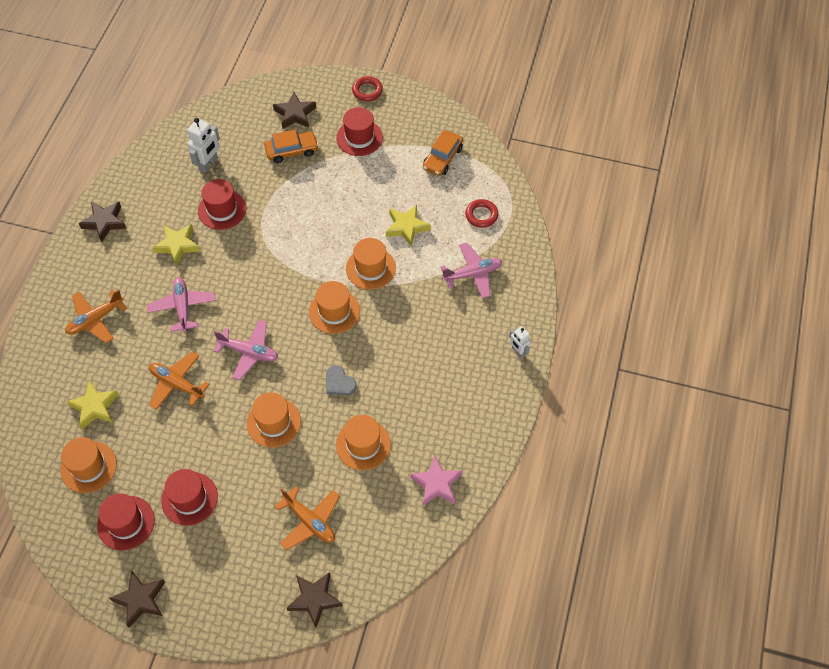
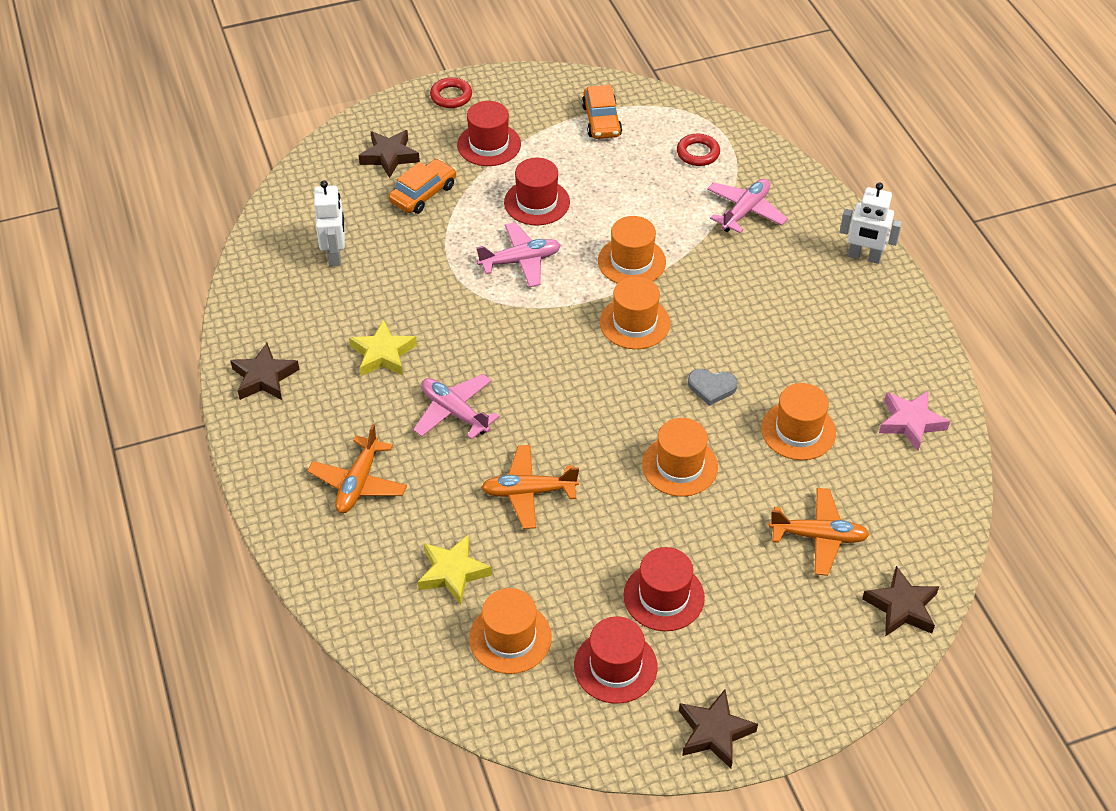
camera: 35 degrees left, 10 degrees down
(222, 210) = (400, 291): red hat -> red hat (537, 202)
(249, 352) = (580, 414): pink plane -> pink plane (520, 261)
(406, 227) = (630, 203): yellow star -> none
(518, 351) = (864, 257): white robot -> white robot, size x1.64

